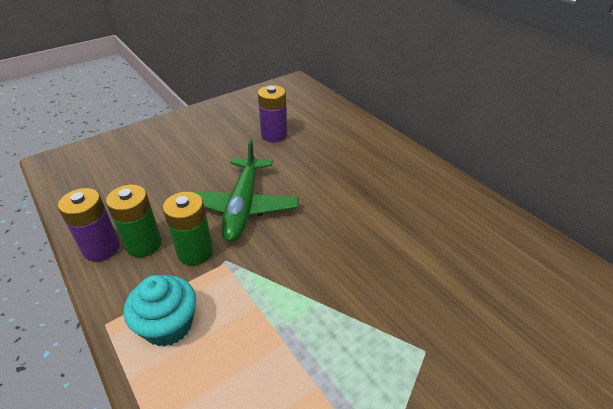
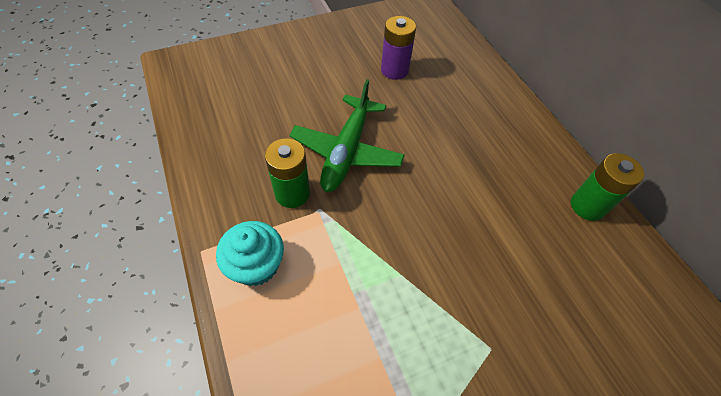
camera: 10 degrees right, 15 degrees up
(101, 248) = (206, 170): purple battery -> none
(144, 244) = (245, 174): green battery -> green battery (587, 206)

